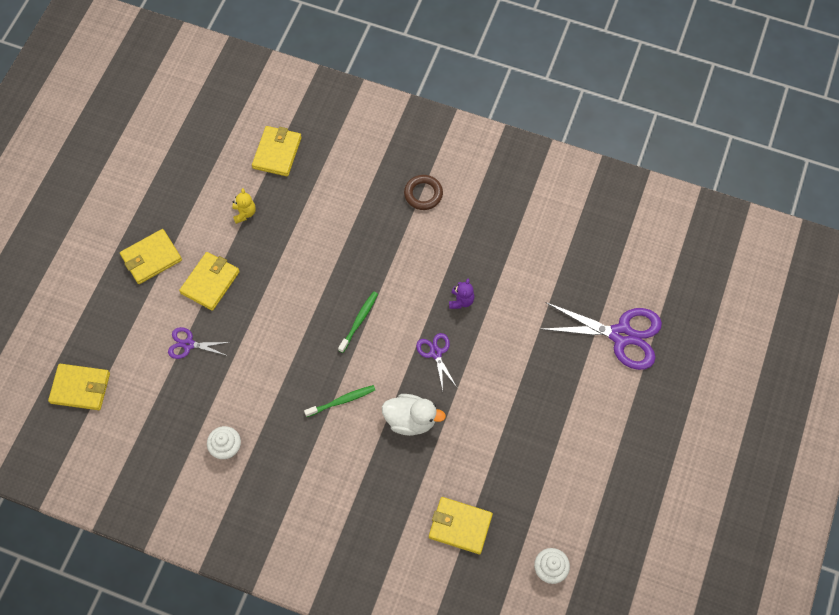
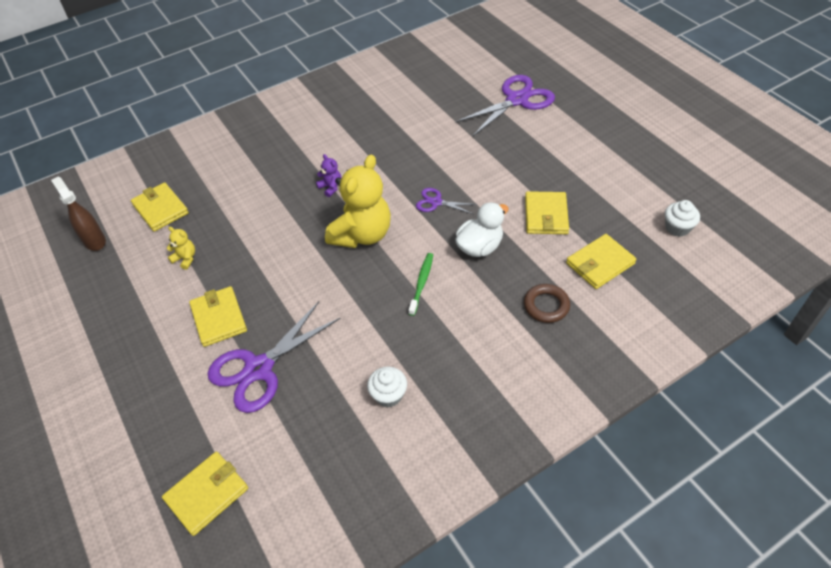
camera: 50 degrees left, 15 degrees down
(151, 258) = (145, 351): yellow wallet -> yellow wallet (546, 215)
(188, 344) = (259, 369): purple scissors -> purple scissors, size x1.97
(215, 136) = (94, 241): none -> brown spray bottle
(359, 321) = (362, 234): green toothbrush -> yellow teddy bear
(423, 194) = (299, 143): brown ring -> brown ring (546, 306)
(461, 301) = (407, 166): purple teddy bear -> purple teddy bear (331, 187)

